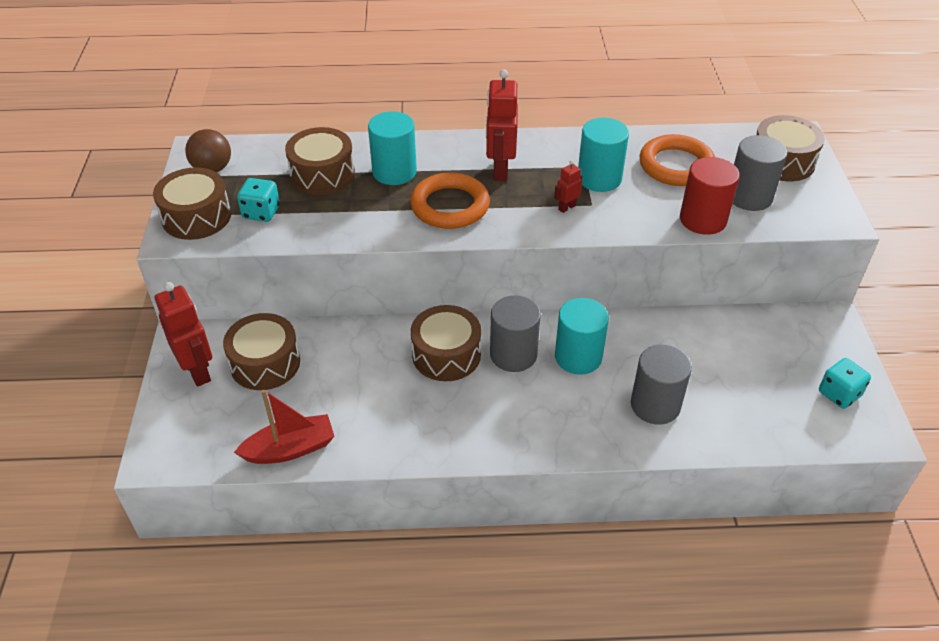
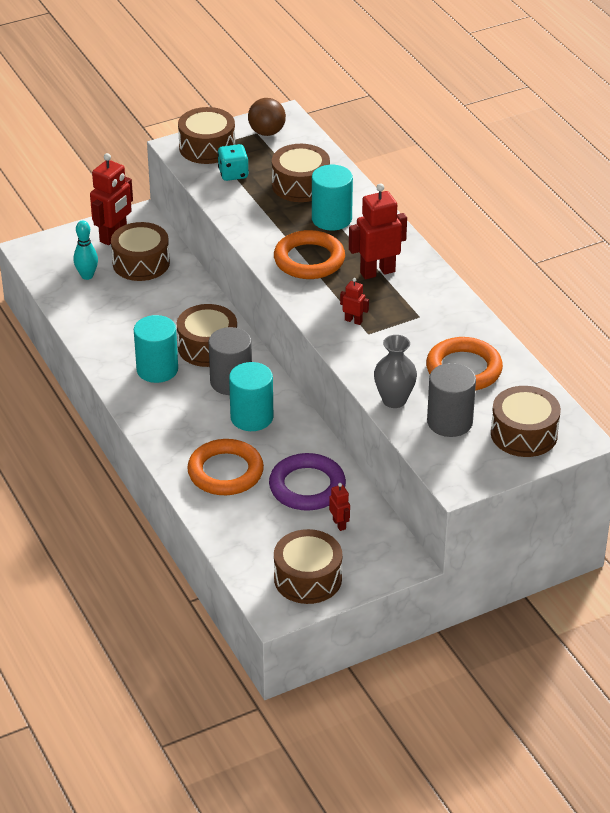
camera: 65 degrees right, 5 degrees down
(249, 418) = (87, 276): none -> turquoise bowling pin
(290, 449) = (71, 304): red boat -> none
(599, 178) = (408, 329): turquoise cylinder -> turquoise cylinder (157, 369)
(655, 405) = (225, 472): grey cylinder -> orange ring
(702, 350) = (307, 487): none -> purple ring
(703, 219) = (394, 400): red cylinder -> grey vase
(766, 345) = (339, 524): none -> red robot
(839, 394) = (307, 578): turquoise dice -> brown drum

